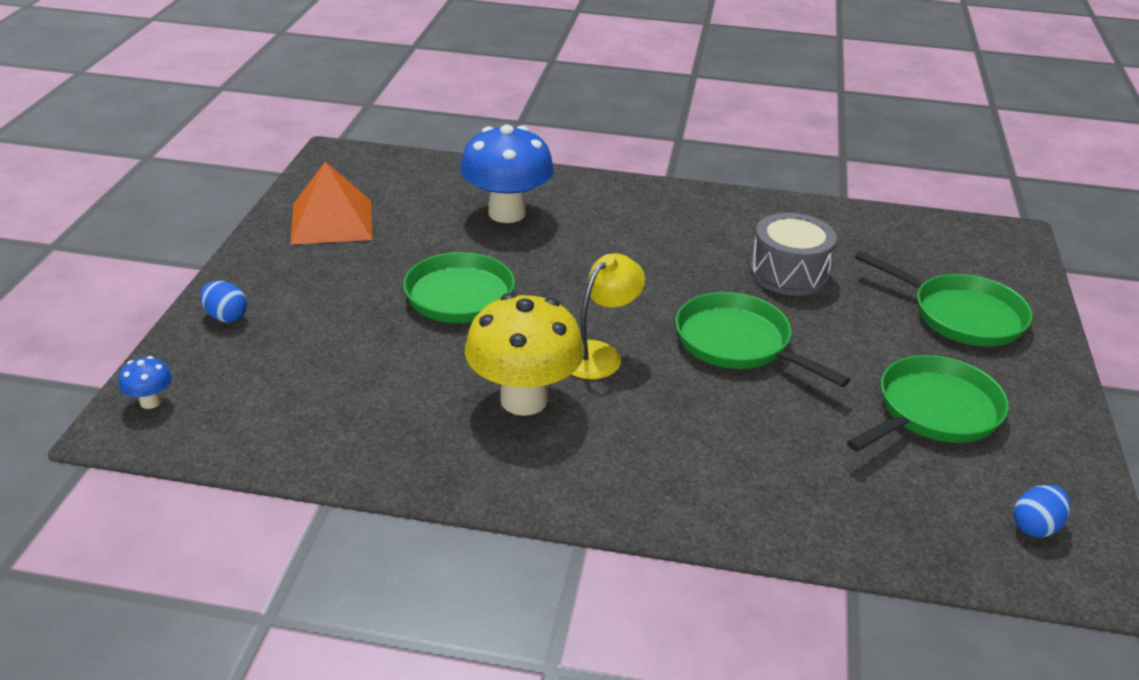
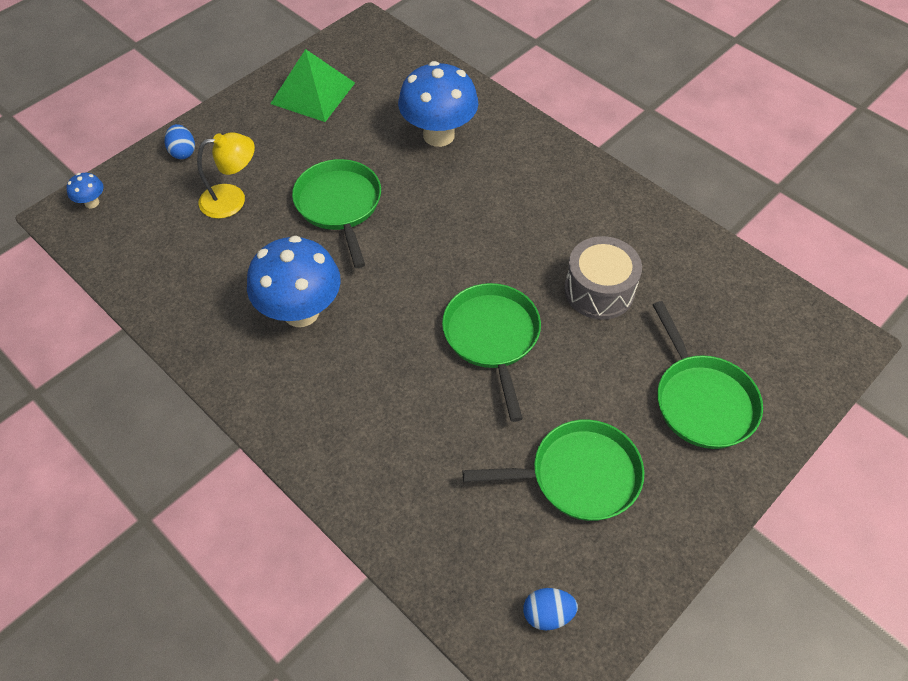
camera: 35 degrees right, 20 degrees up
(331, 221) = (312, 93): orange pyramid -> green pyramid
(524, 400) = (301, 312): yellow mushroom -> blue mushroom
(599, 354) = (385, 298): yellow lamp -> yellow lamp (232, 199)

